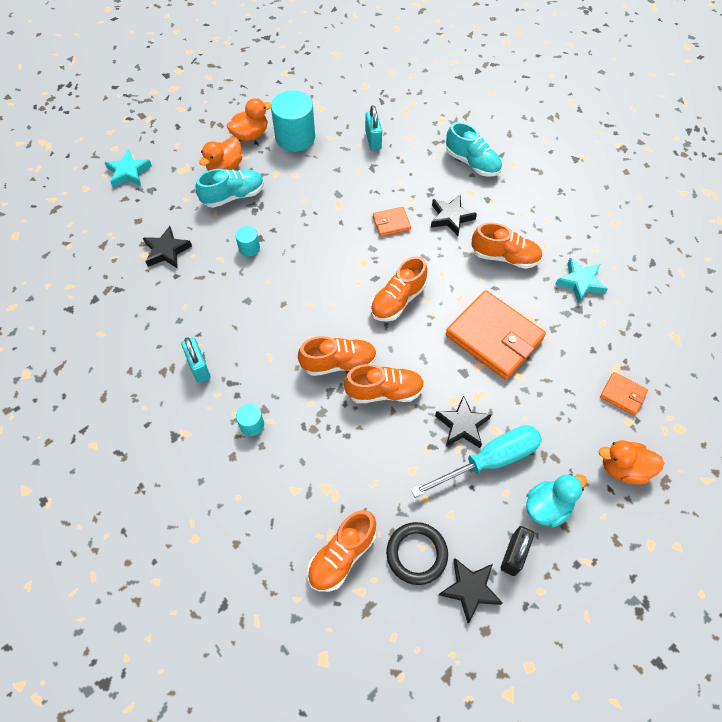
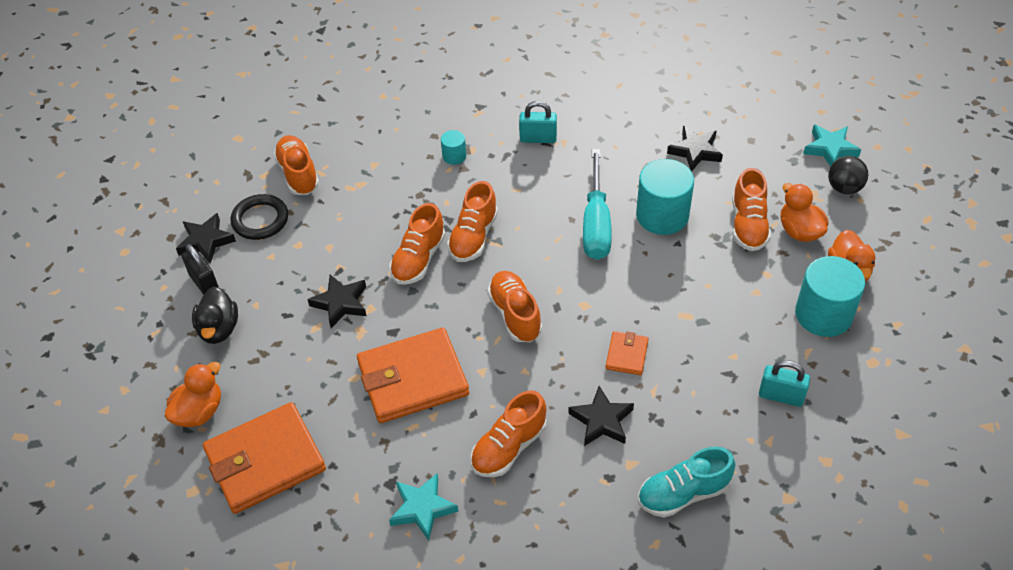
camera: 120 degrees right, 10 degrees down
(169, 155) = (844, 188): none -> black ball
(233, 196) = (748, 225): turquoise shoe -> orange shoe
(249, 248) = (662, 215): turquoise cylinder -> turquoise cylinder, size x2.08
(490, 460) = (292, 307): turquoise screwdriver -> turquoise screwdriver (596, 224)
(547, 507) = (219, 329): turquoise duck -> black duck
(622, 394) = (265, 461): orange wallet -> orange wallet, size x2.15

